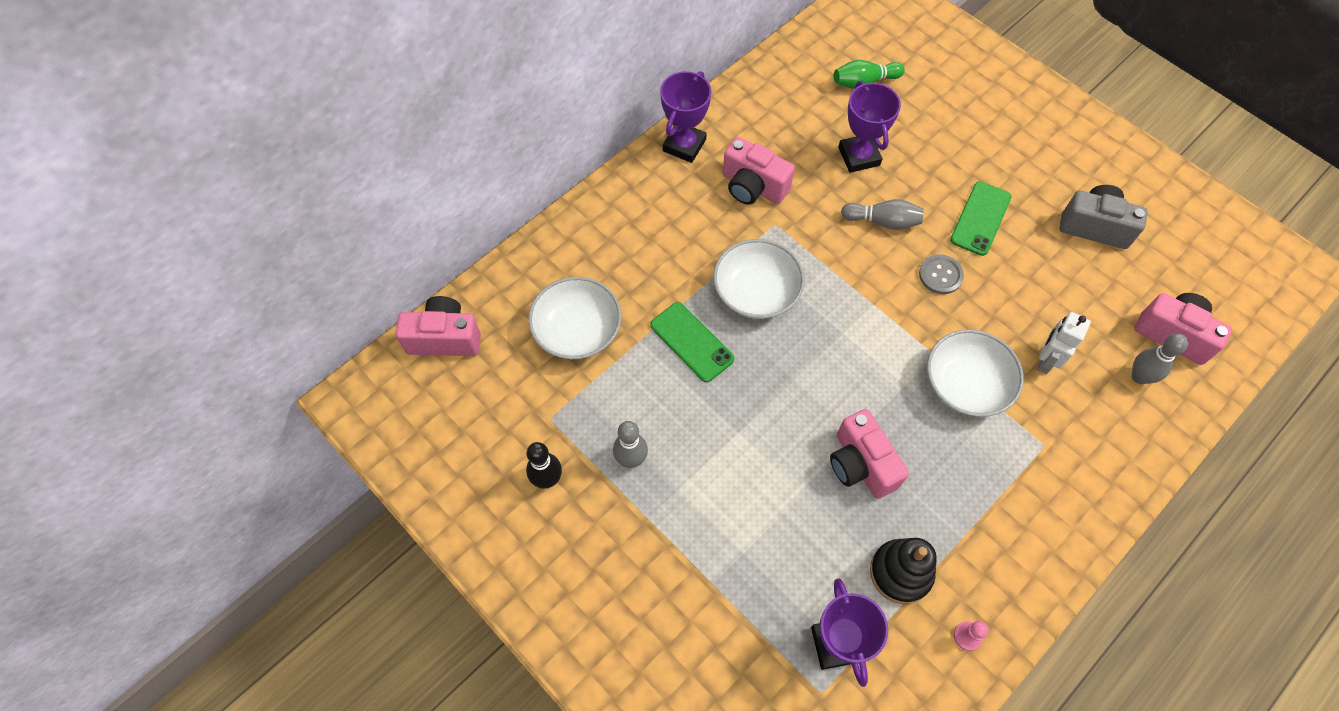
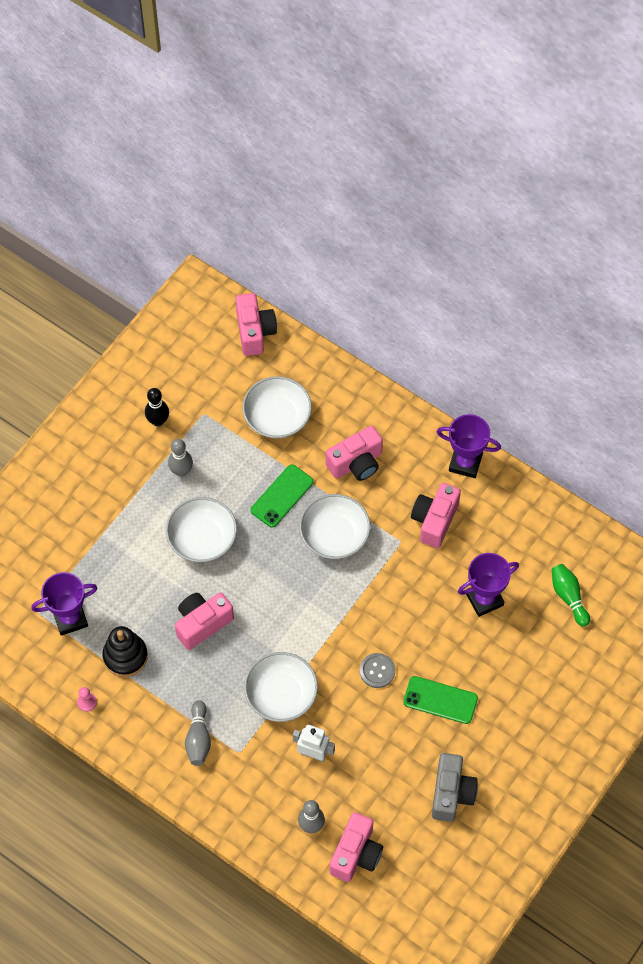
camera: 80 degrees right, 0 degrees up
(662, 253) = (356, 463): none -> pink camera
(737, 446) = (202, 538): none -> white bowl
(883, 221) = (421, 623): grey bowling pin -> grey bowling pin (198, 738)

